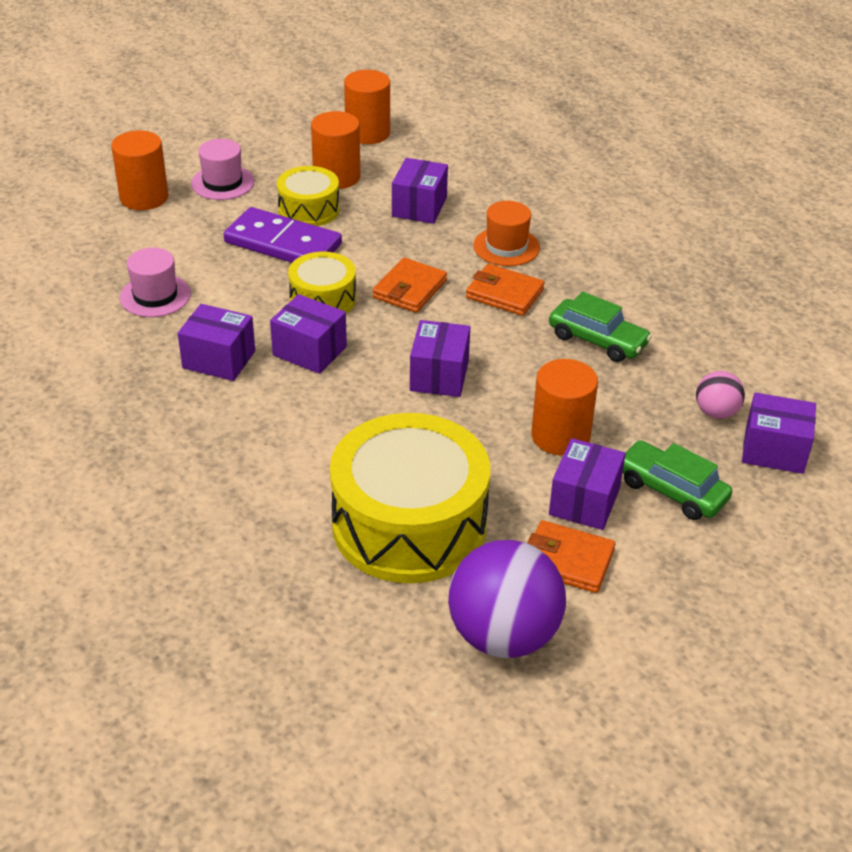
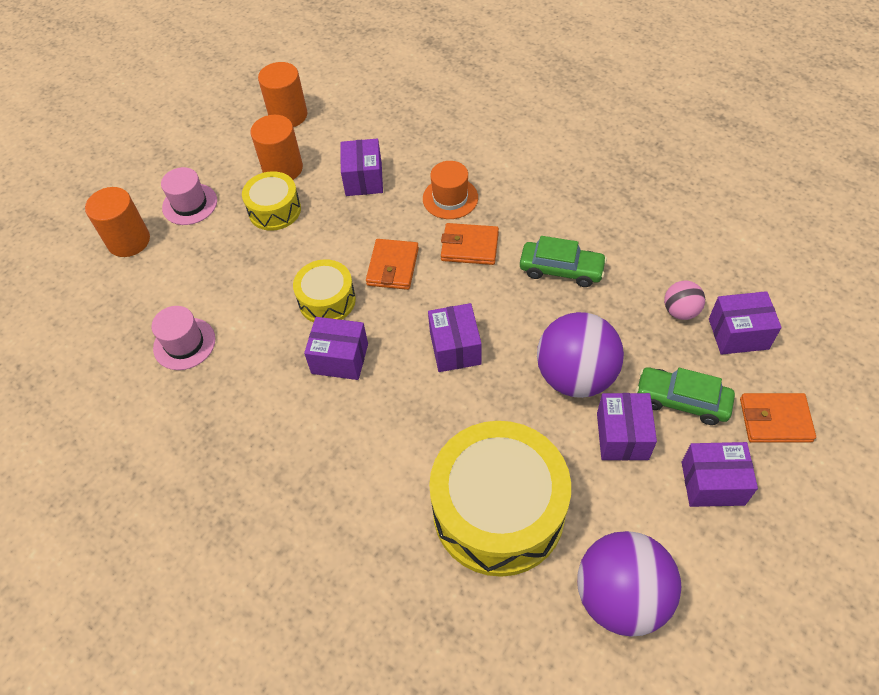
camera: 15 degrees left, 15 degrees up
(219, 359) = (268, 393): purple box -> purple box (712, 483)
(283, 243) = (268, 253): purple domino -> none
(560, 436) = (575, 376): orange cylinder -> purple ball
(567, 560) = (635, 500): orange wallet -> orange wallet (775, 420)

